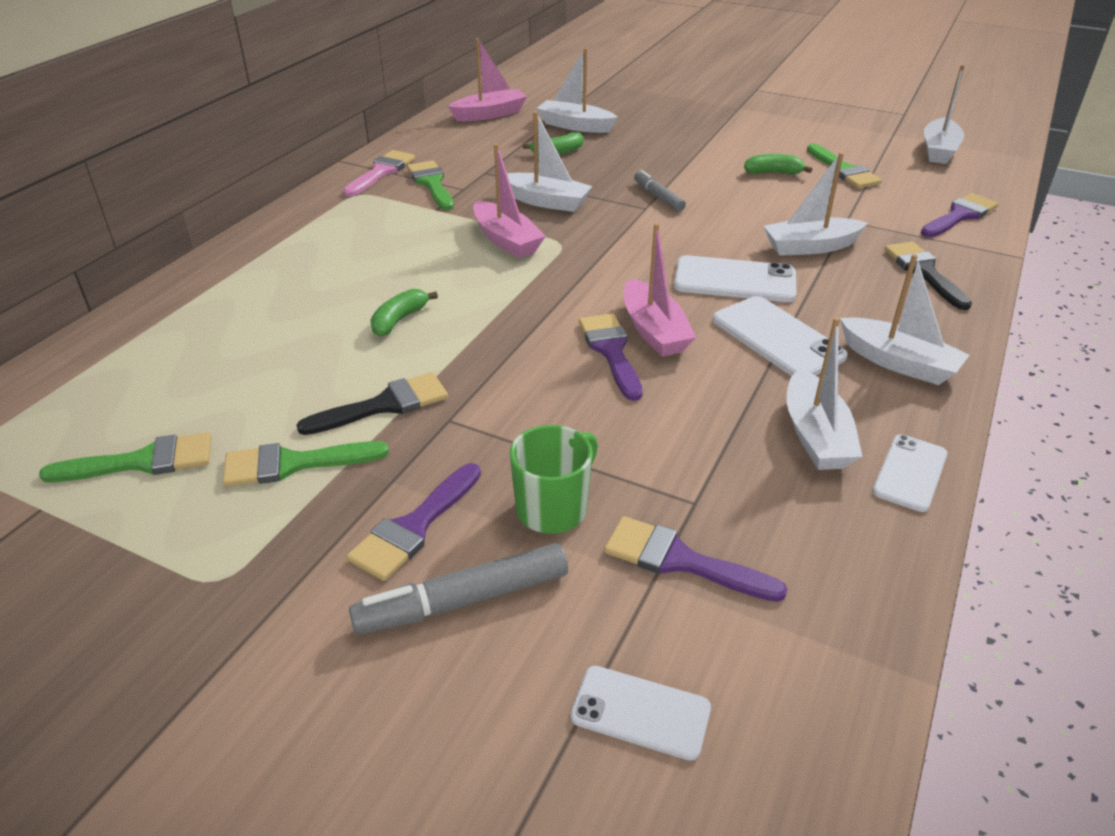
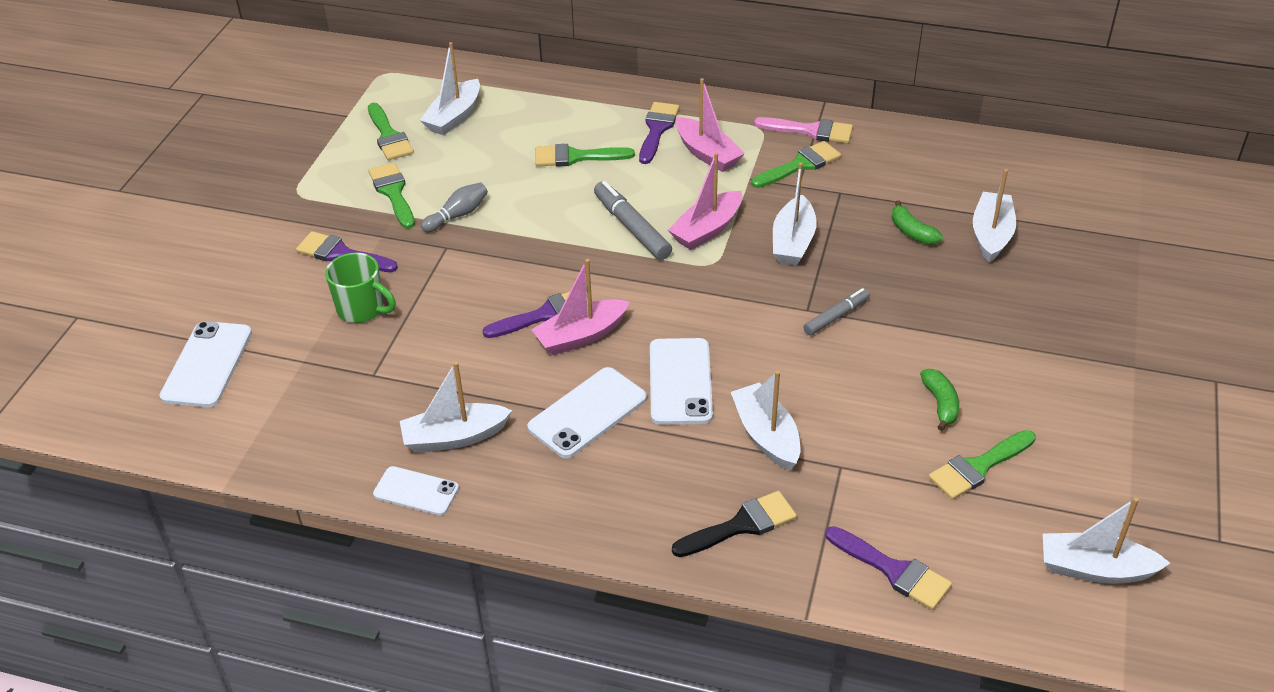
camera: 80 degrees right, 5 degrees up
(324, 304) = (576, 157): none -> green brush
(384, 405) = (457, 215): black brush -> grey bowling pin
(399, 320) = (563, 198): green banana -> none
(463, 600) = (284, 285): grey marker -> grey marker (632, 227)
(489, 114) = (987, 169): pink boat -> pink boat (707, 154)
(640, 712) = (207, 364): white phone -> white phone, size x1.55
(680, 560) = (319, 371): purple brush -> purple brush (657, 129)
(898, 363) = (566, 494): white boat -> white boat (454, 117)

